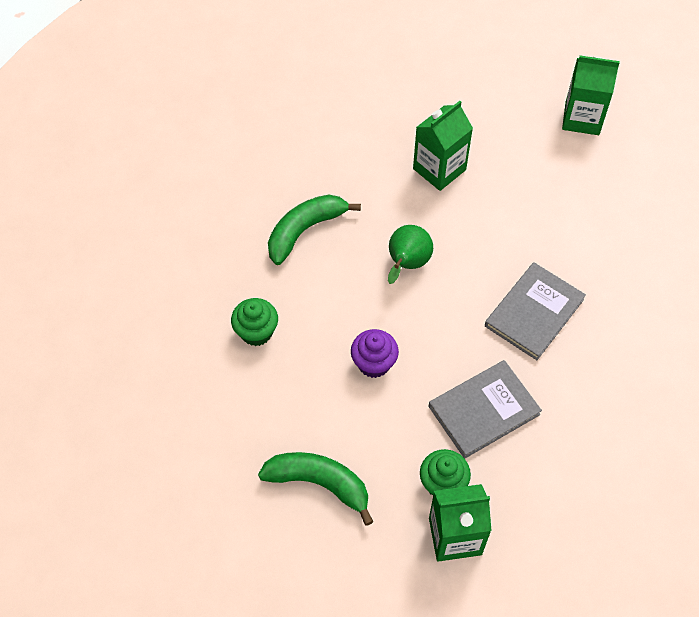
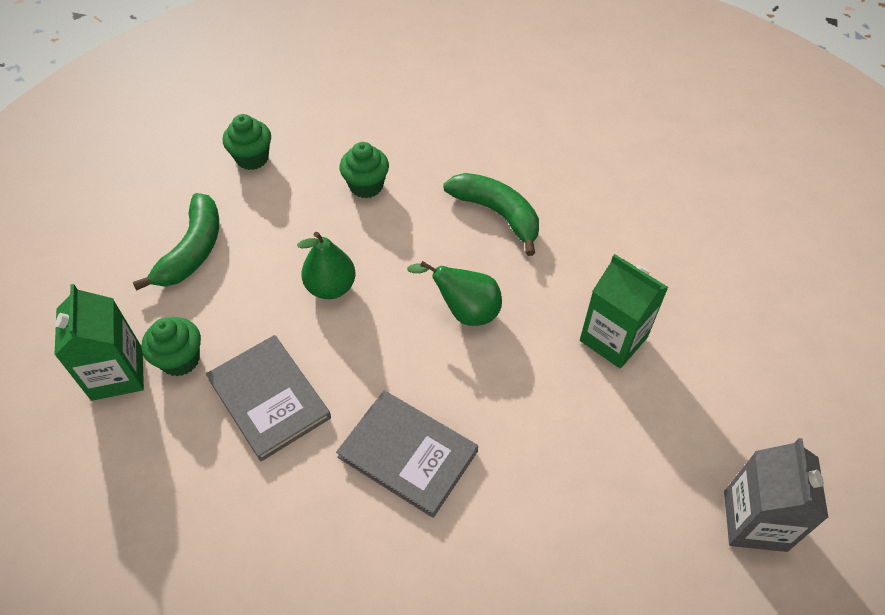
camera: 85 degrees right, 5 degrees down
(202, 435) = (252, 158): none -> green cupcake
(374, 363) = (331, 287): purple cupcake -> green pear
(582, 118) = (755, 521): green carton -> grey carton

